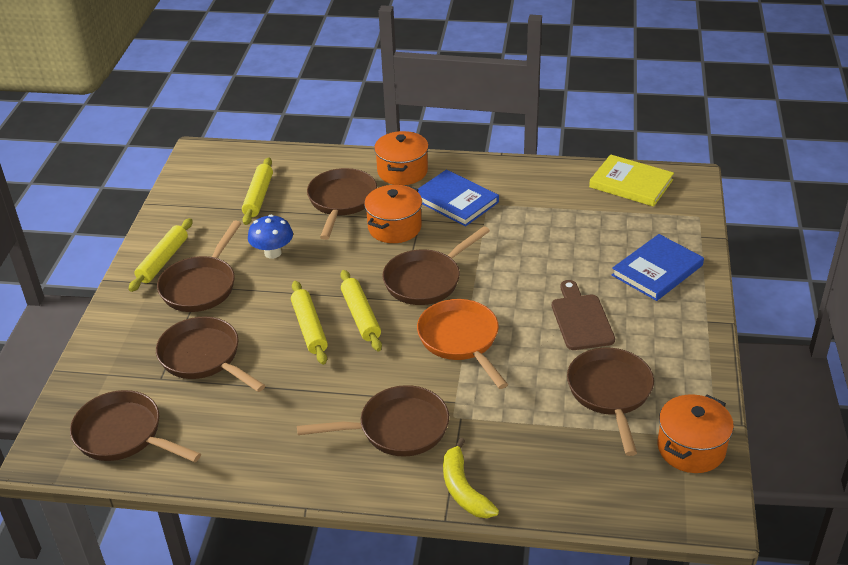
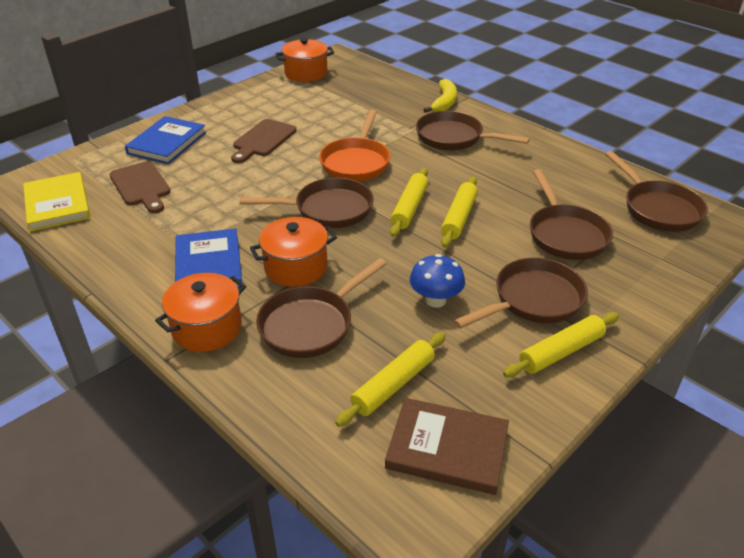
camera: 145 degrees left, 0 degrees up
(204, 185) = (447, 448): none -> brown book
(601, 225) = (141, 186): none -> brown cutting board
(610, 393) = (308, 104): brown pan -> none
(657, 270) = (167, 143): blue book -> blue book turned 60 degrees counterclockwise

